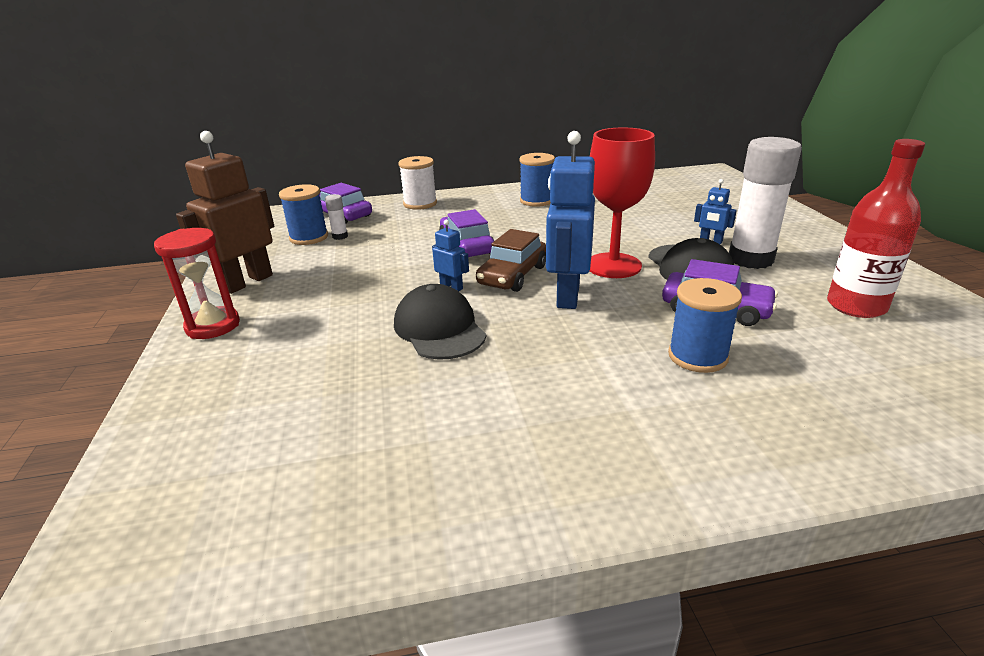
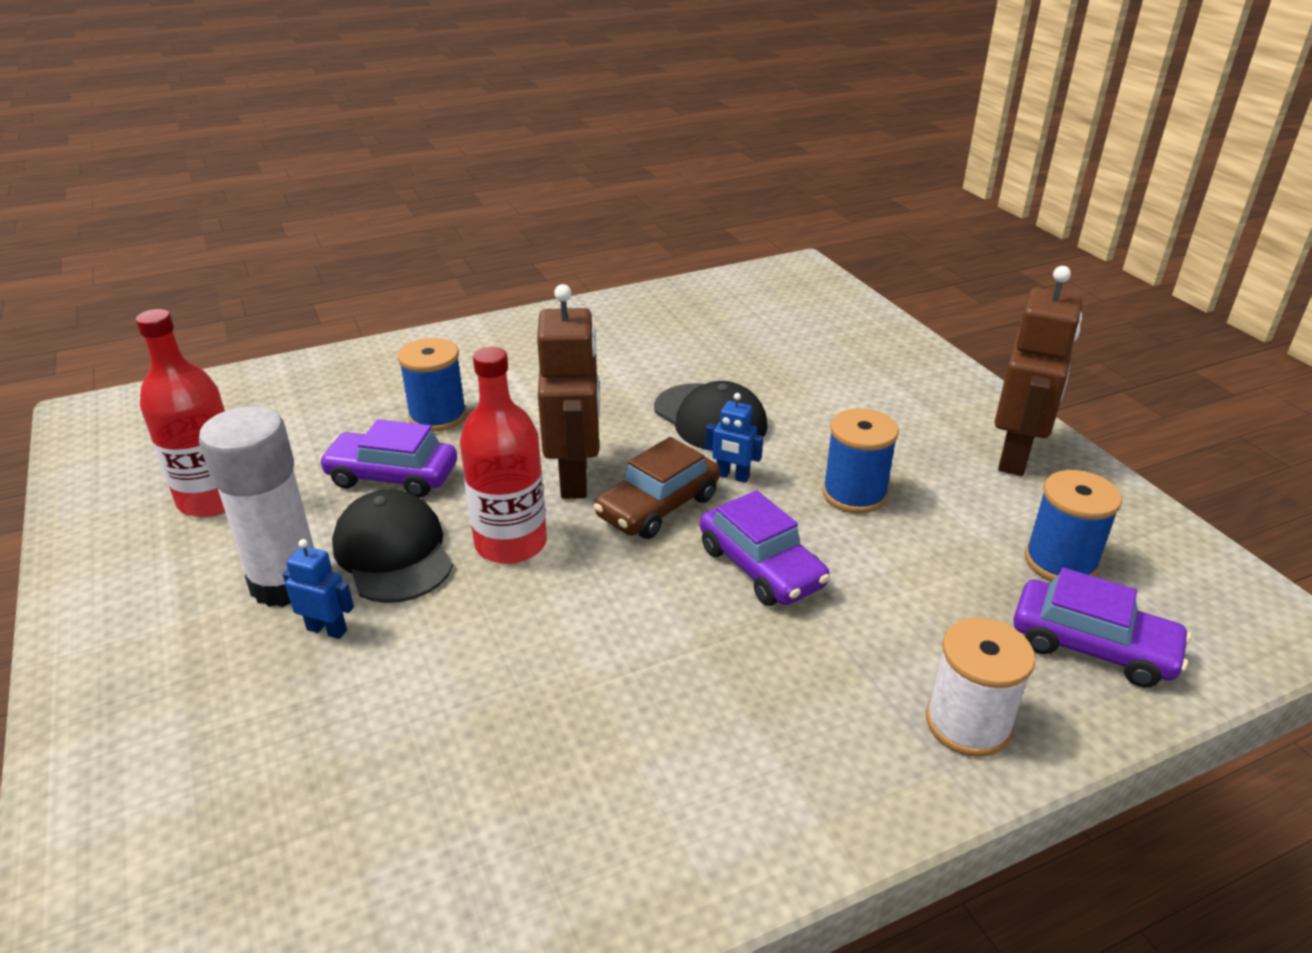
camera: 165 degrees right, 5 degrees up
(213, 326) = (959, 396): red hourglass -> none
(340, 236) = (1008, 571): white glue stick -> none
(512, 275) = (658, 506): brown car -> brown car turned 150 degrees counterclockwise
(536, 201) = (687, 774): blue spool -> blue spool (854, 494)
(567, 296) = (575, 478): blue robot -> brown robot
(613, 265) = (511, 543): red goblet -> red bottle

